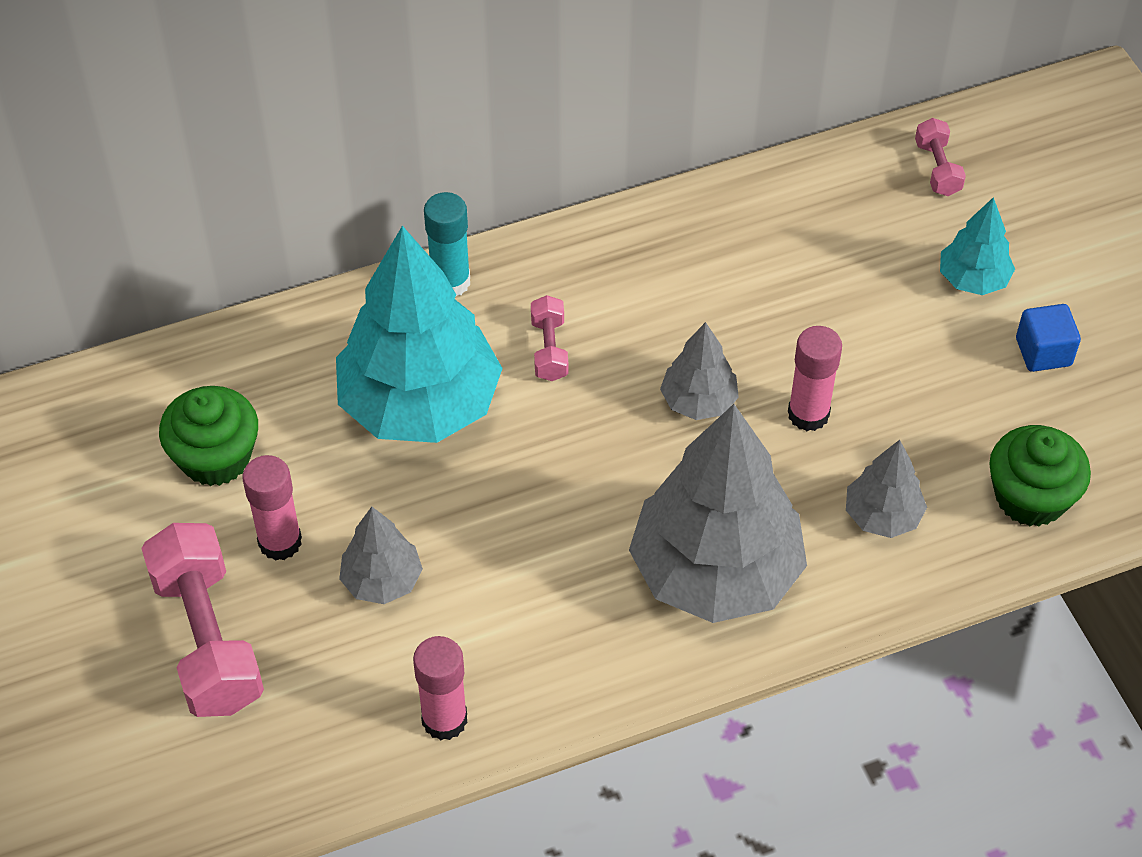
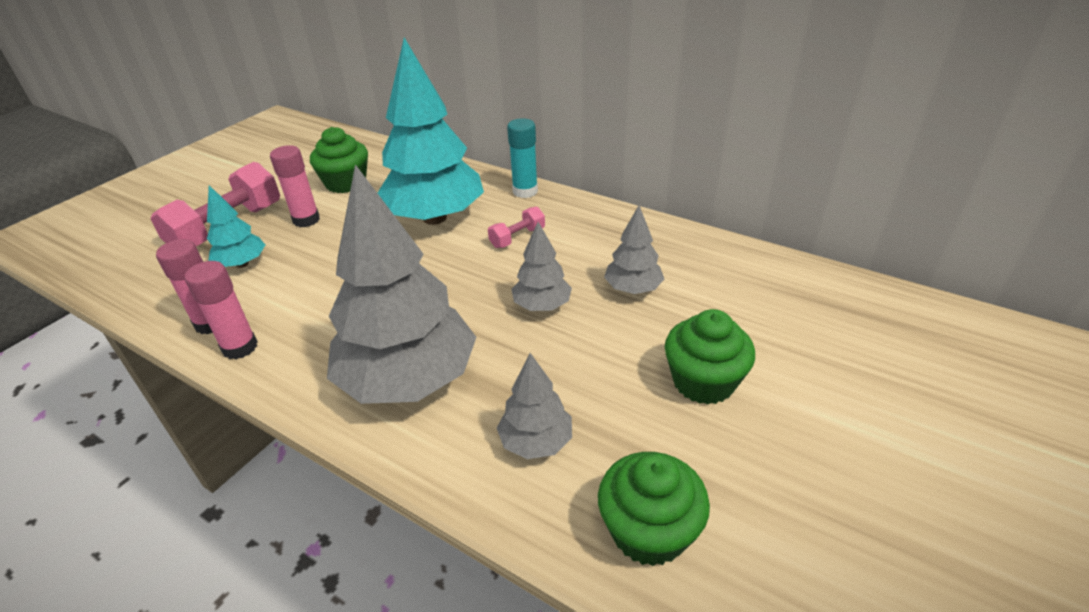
camera: 55 degrees right, 15 degrees down
(382, 581) = (303, 259): grey tree -> grey tree (633, 289)
(808, 414) = (586, 357): pink glue stick -> pink glue stick (240, 347)
(914, 351) = (703, 381): none -> green cupcake
(937, 168) = (869, 312): pink dumbbell -> none
(973, 279) = (807, 379): turquoise tree -> turquoise tree (242, 264)
(1043, 352) = (801, 457): blue cube -> none

